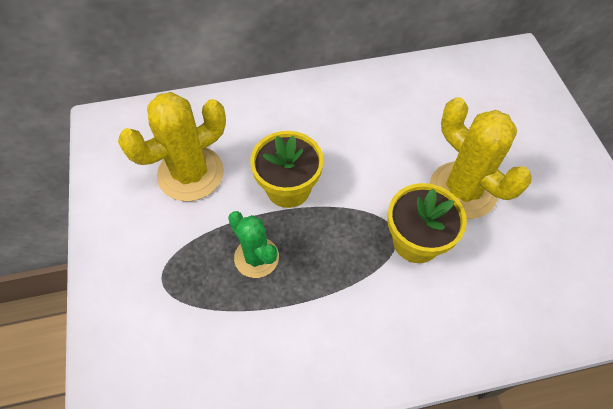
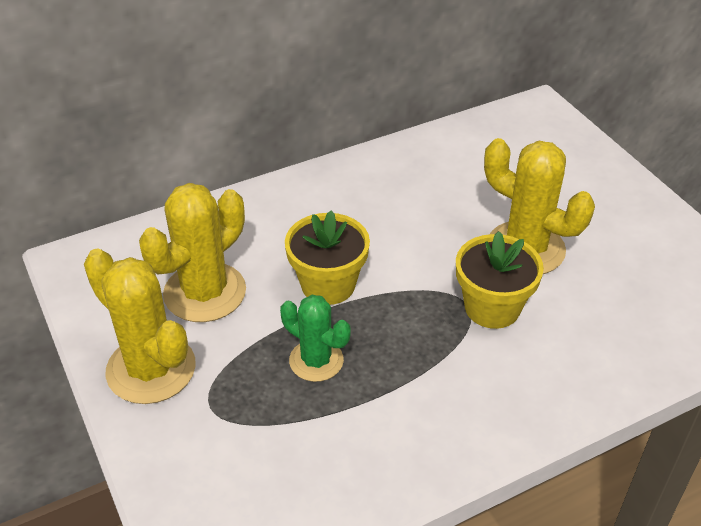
camera: 15 degrees left, 15 degrees down
(128, 234) = (151, 369): none -> yellow cactus

